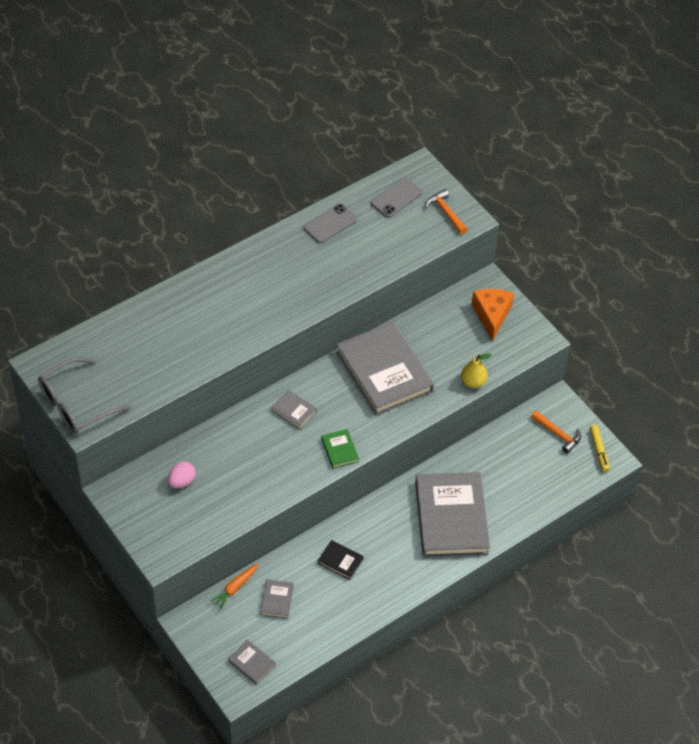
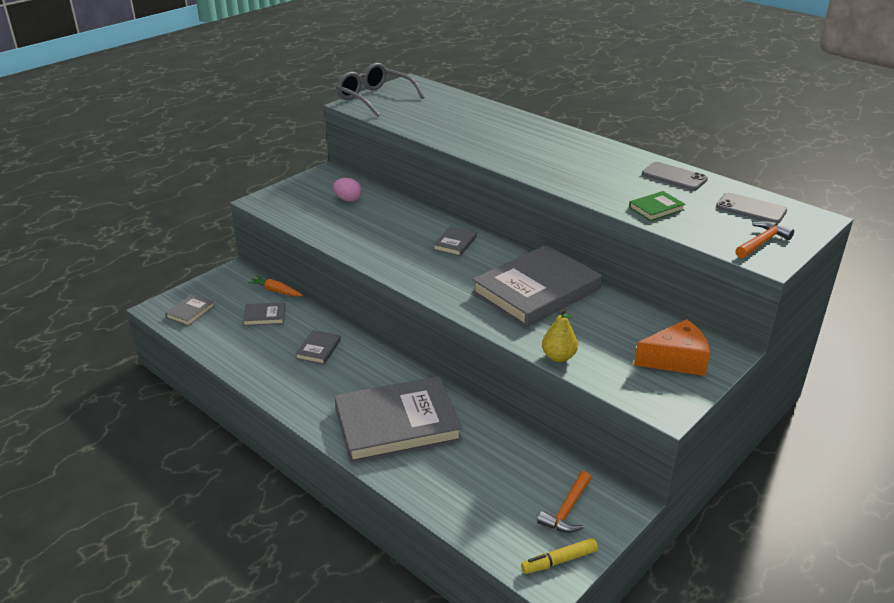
camera: 80 degrees right, 20 degrees down
(339, 450) = (415, 276): green book -> green book (656, 208)
(340, 561) = (318, 349): black book -> grey book

